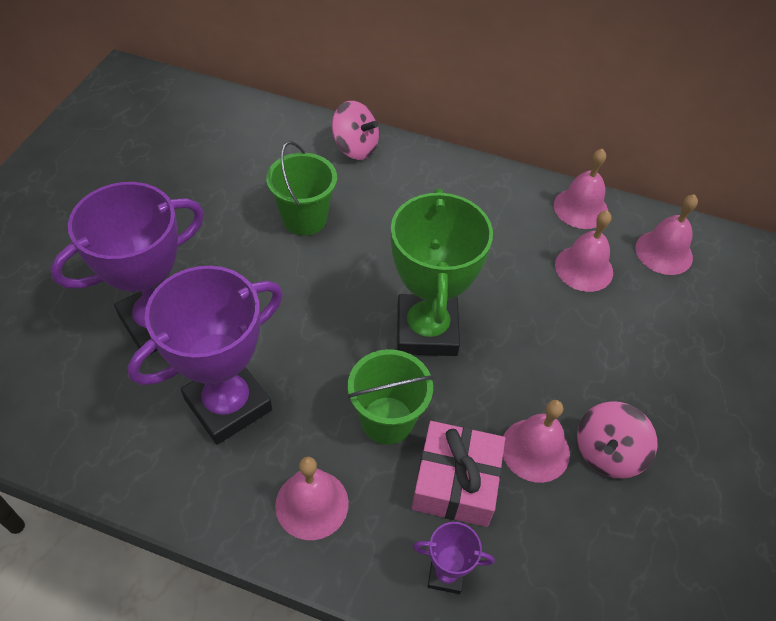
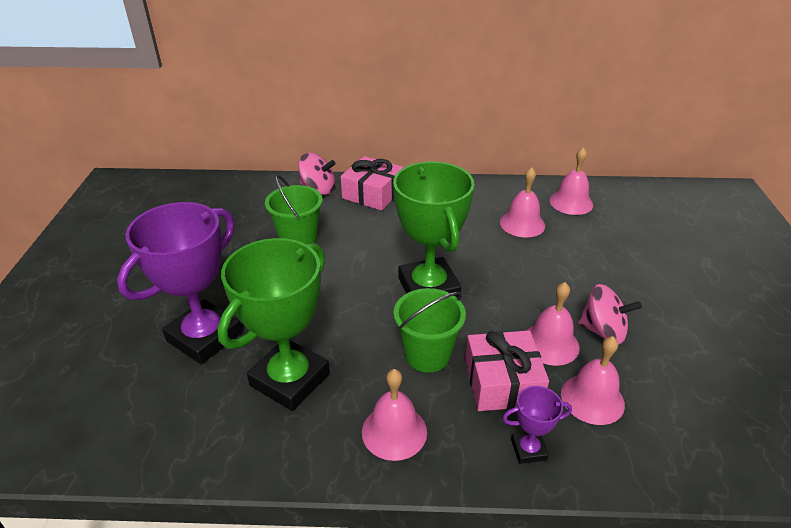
camera: 15 degrees left, 15 degrees down
(228, 404) = (290, 379): purple trophy -> green trophy
(418, 172) = (373, 193): none -> pink gift
(580, 208) = (500, 190): pink bell -> pink bell (592, 398)
(607, 453) = (603, 331): pink spinning top -> pink spinning top turned 90 degrees counterclockwise

